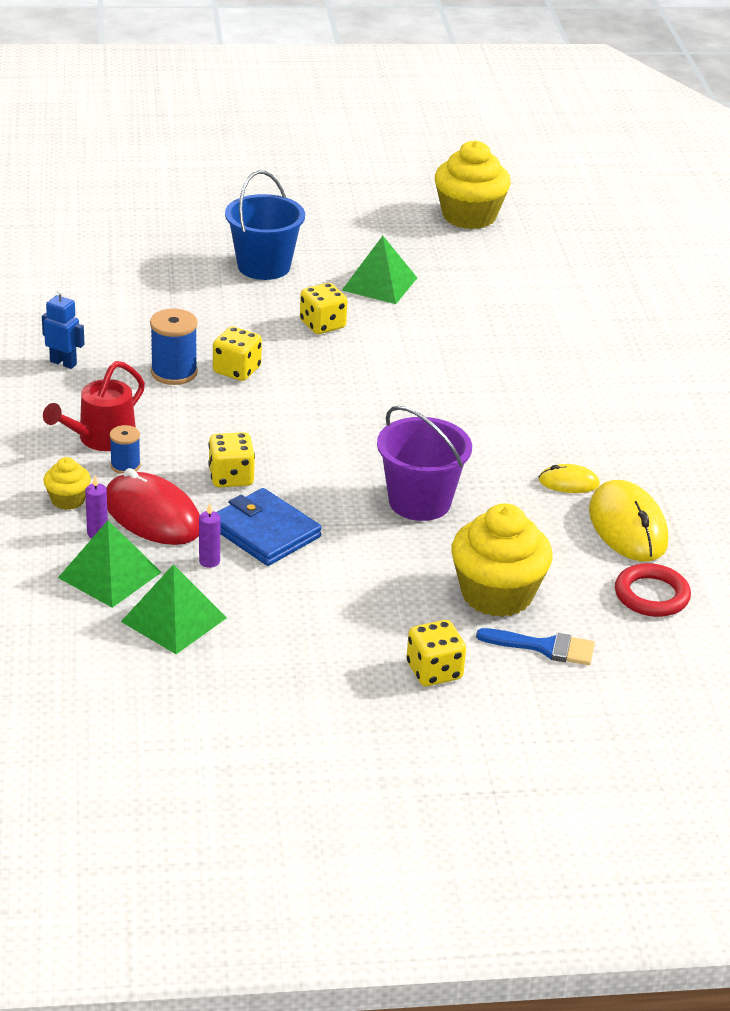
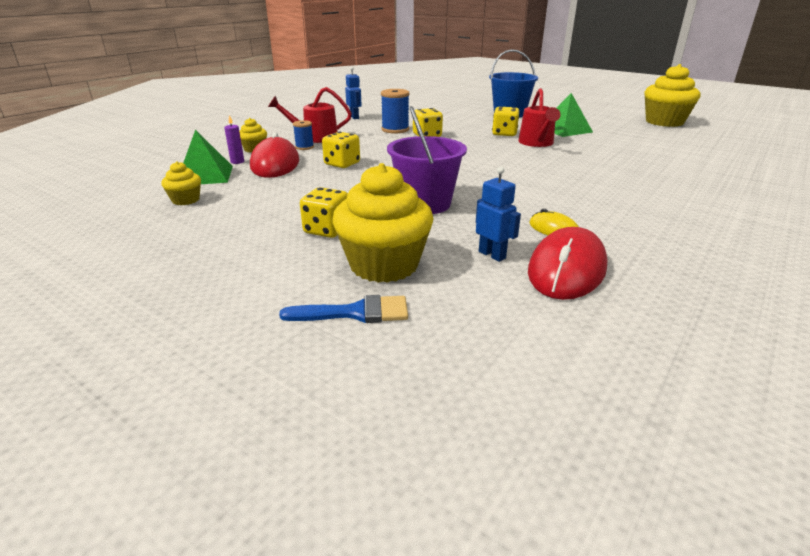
camera: 45 degrees right, 5 degrees down
(174, 619) = (185, 200): green pyramid -> yellow cupcake
(209, 561) = (257, 186): purple candle -> none
(264, 532) = (310, 186): blue wallet -> none
(386, 333) = (537, 143): none -> red watering can
(434, 671) = (249, 287): yellow dice -> yellow dice (327, 230)
(544, 647) = (355, 312): blue brush -> blue brush turned 60 degrees counterclockwise
(559, 539) = (492, 255): none -> blue robot
(627, 526) = (566, 269): yellow mouse -> red mouse
(651, 595) = (516, 322): red ring -> none

